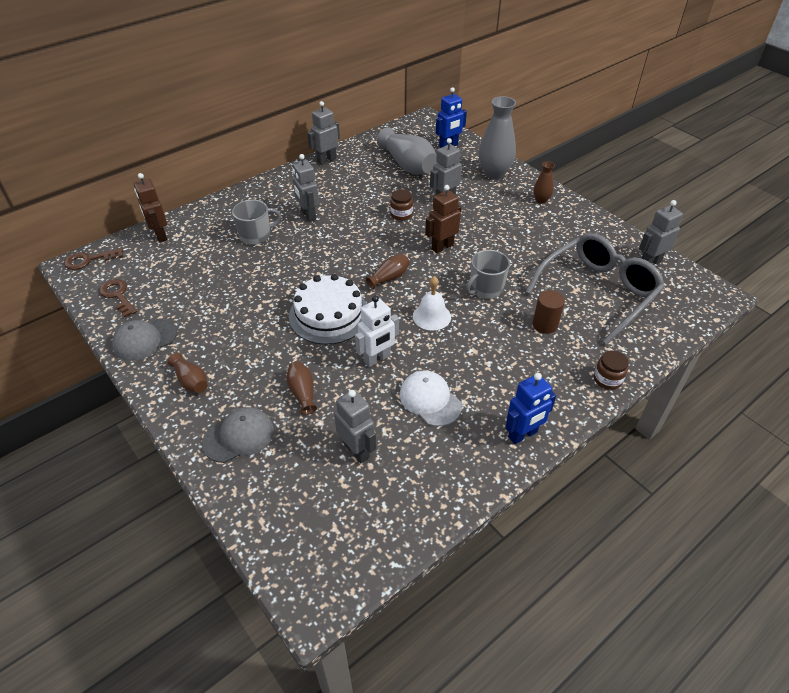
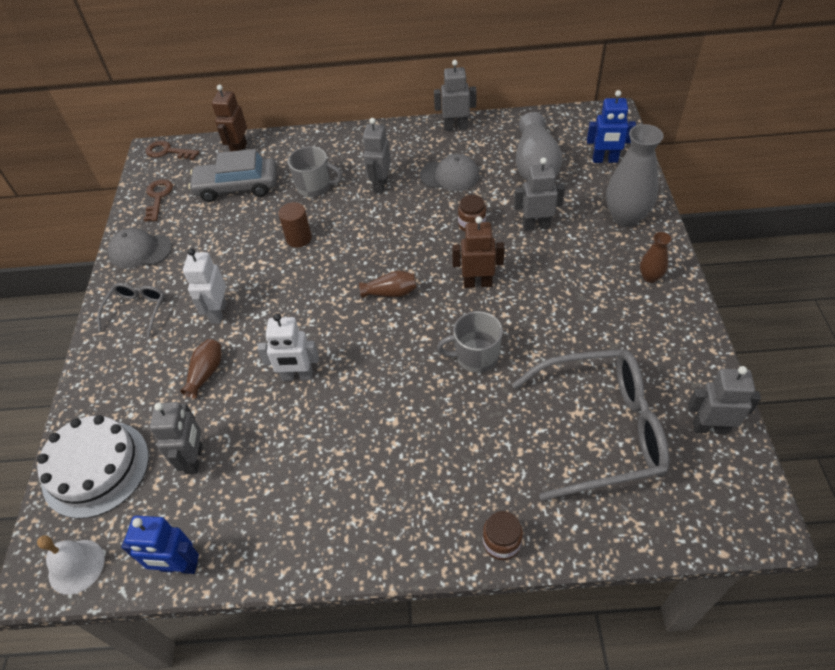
camera: 40 degrees right, 5 degrees up
(187, 260) = (237, 187): none -> grey car
(191, 381) = (137, 310): brown vase -> grey glasses
(239, 436) = (123, 385): grey cap -> grey cap (450, 175)
(267, 349) = (218, 312): none -> white robot
(329, 315) = (299, 305): white cake -> white cake (96, 468)
(430, 400) = (302, 449): white cap -> none
(431, 316) = (390, 358): white bell -> white bell (76, 566)
(523, 435) = (350, 545): blue robot -> blue robot (179, 566)
(545, 325) = (497, 435): brown cylinder -> brown cylinder (299, 238)

